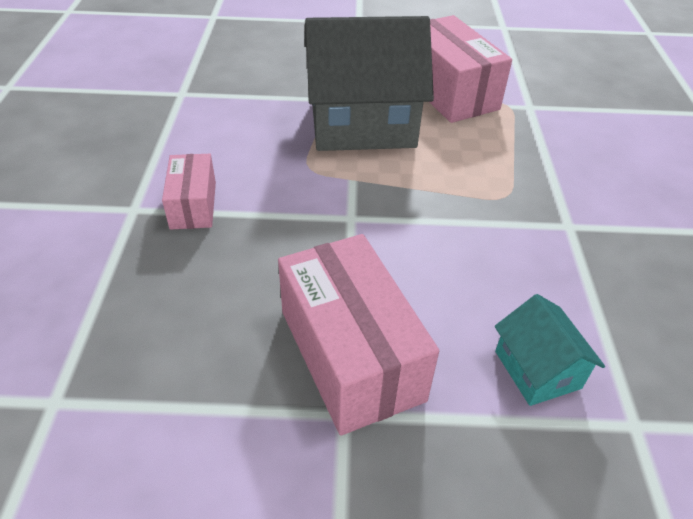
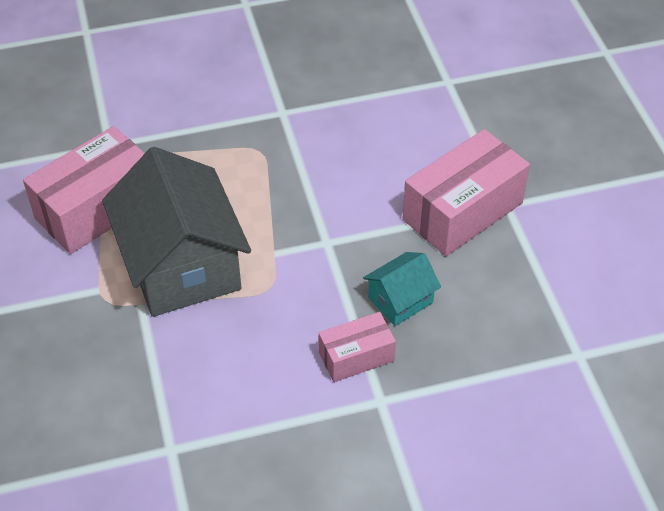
camera: 105 degrees left, 5 degrees up
(537, 369) = (429, 122): turquoise house -> turquoise house (400, 300)

